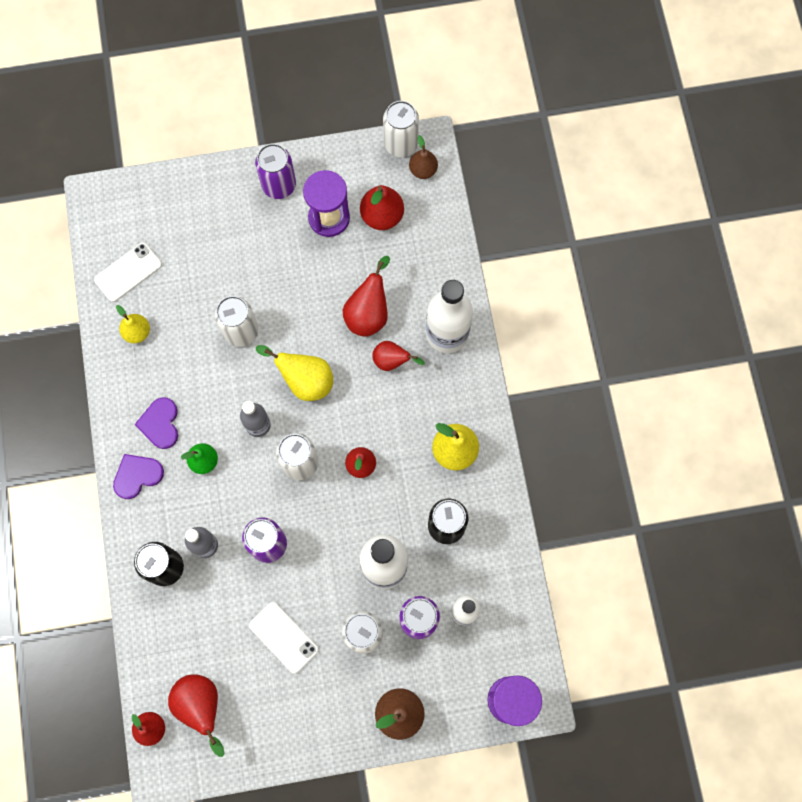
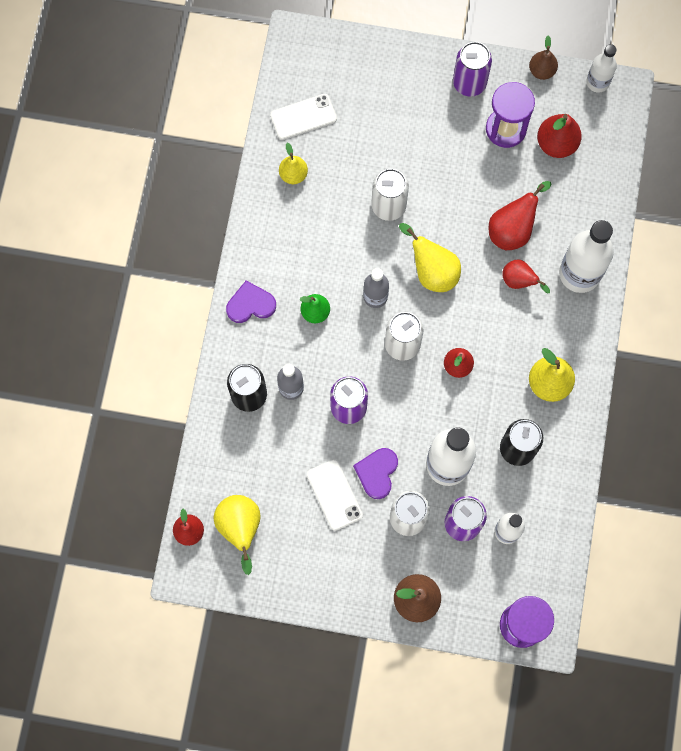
camera: 20 degrees right, 0 degrees up
(160, 424) = (287, 265): purple heart -> purple heart (377, 473)
(201, 706) = (240, 528): red pear -> yellow pear
(401, 144) = (597, 82): white can -> white bottle
(423, 170) = (610, 114): brown pear -> brown pear (541, 71)

